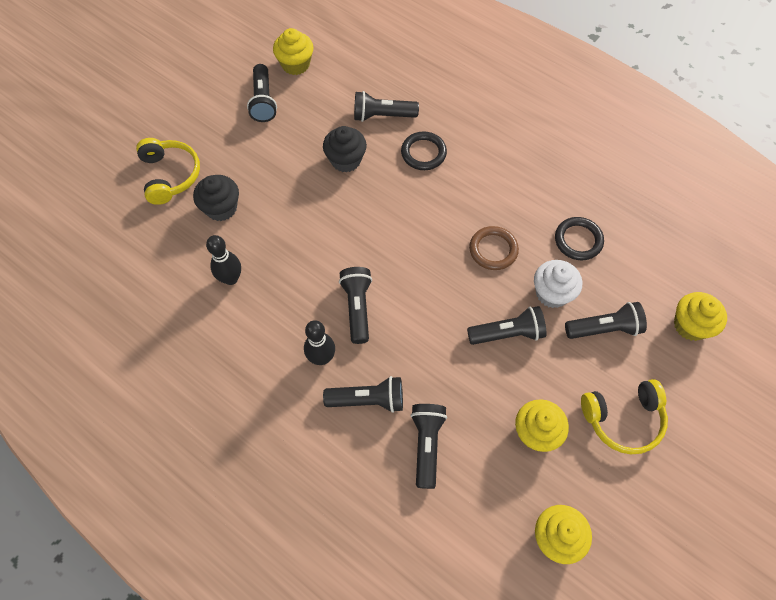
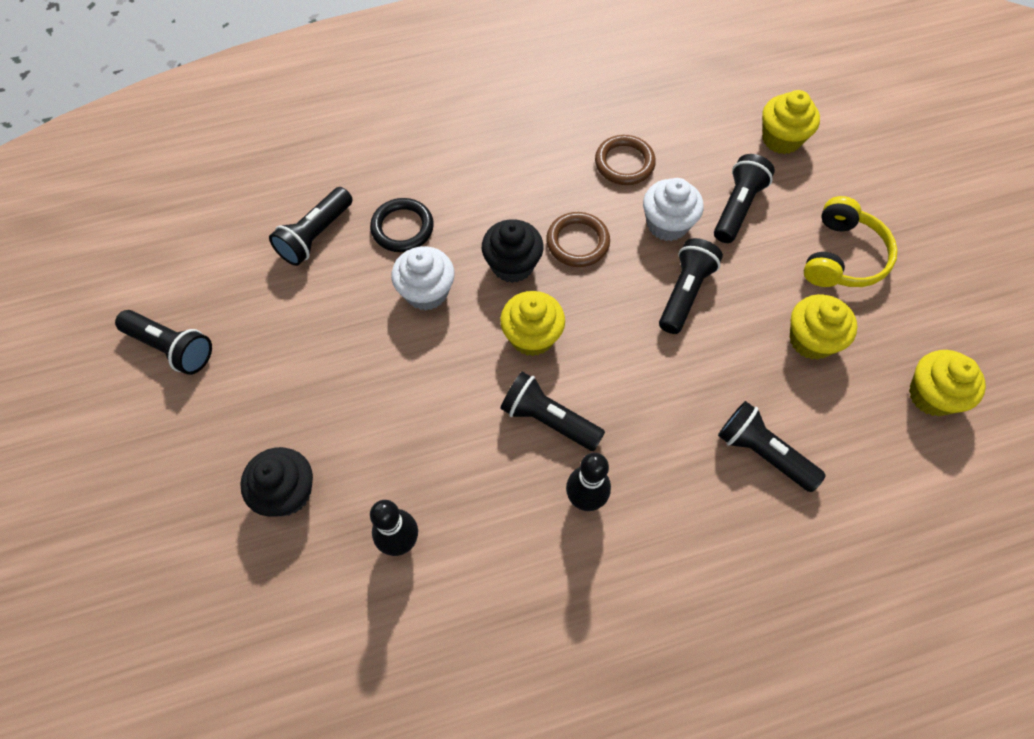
camera: 55 degrees left, 0 degrees up
(170, 175) = (180, 529): yellow headphones -> none
(295, 64) = (152, 279): yellow cupcake -> yellow cupcake (532, 336)
(346, 160) = (342, 310): black cupcake -> black cupcake (512, 265)
(368, 400) = (671, 480): black flashlight -> none
(391, 192) = (426, 292): none -> white cupcake
(578, 240) = (624, 163): black ring -> brown ring

